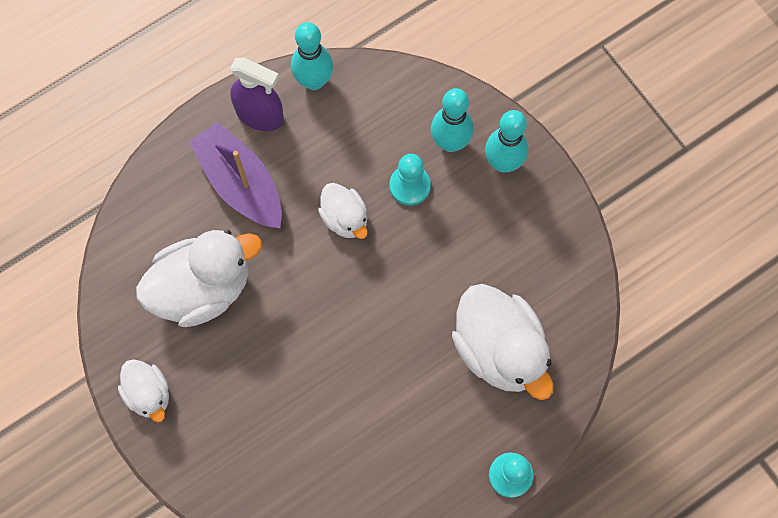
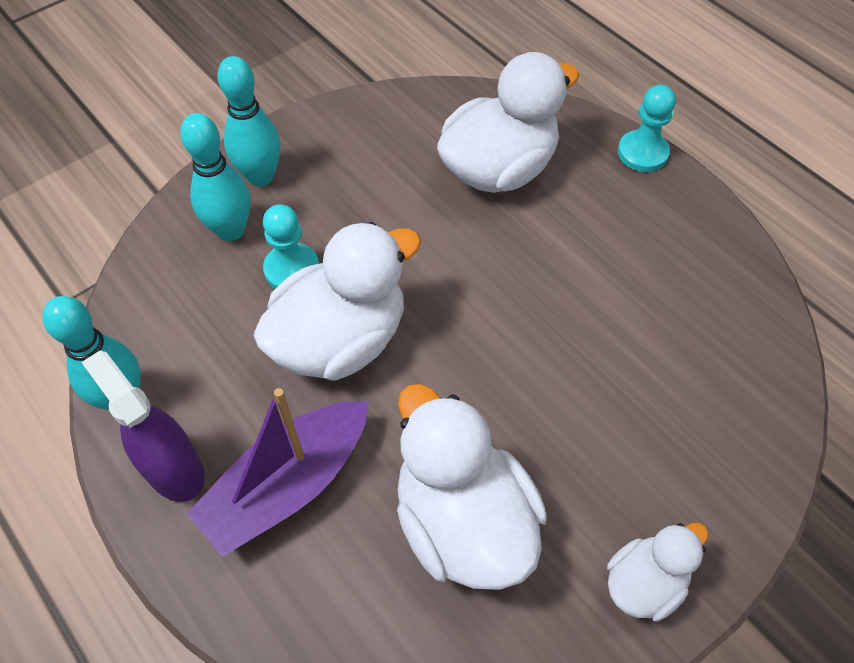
camera: 95 degrees left, 15 degrees down
(260, 115) = (174, 469): purple spray bottle -> purple spray bottle turned 60 degrees counterclockwise
(345, 218) = (340, 340): white duck -> white duck, size x1.84

